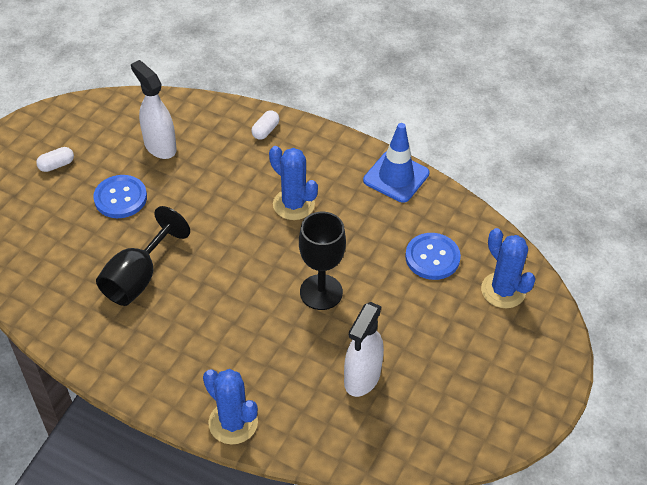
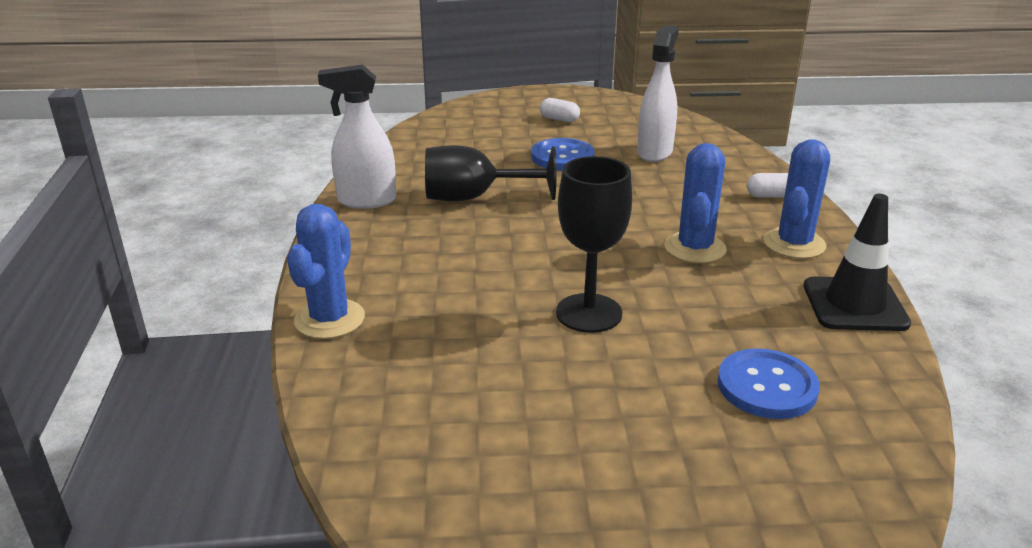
camera: 60 degrees right, 20 degrees down
(362, 378) = (485, 396): white spray bottle -> white spray bottle (366, 201)
(396, 177) = (854, 305): blue traffic cone -> black traffic cone
(503, 290) = (806, 487): blue cactus -> blue cactus (794, 244)

